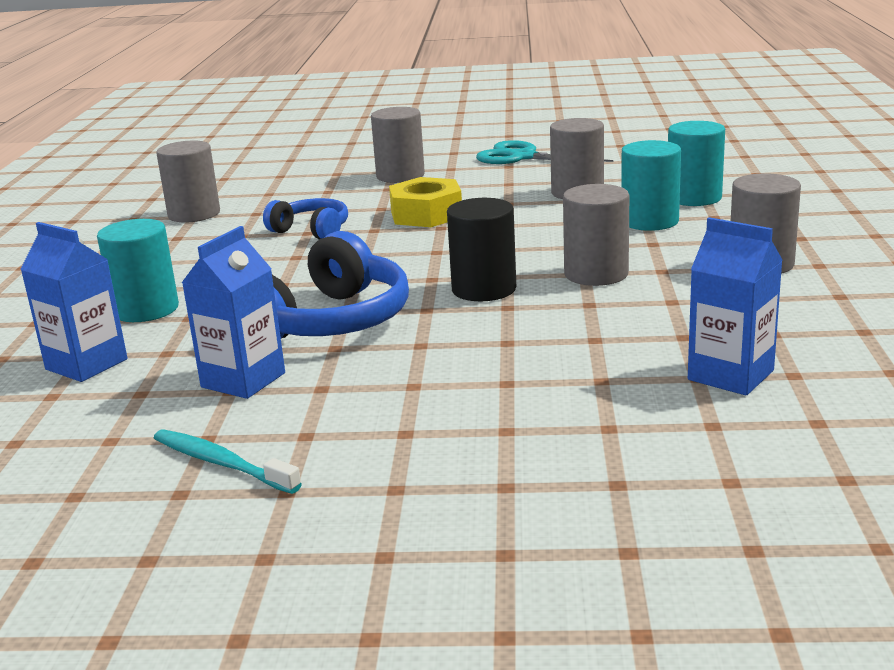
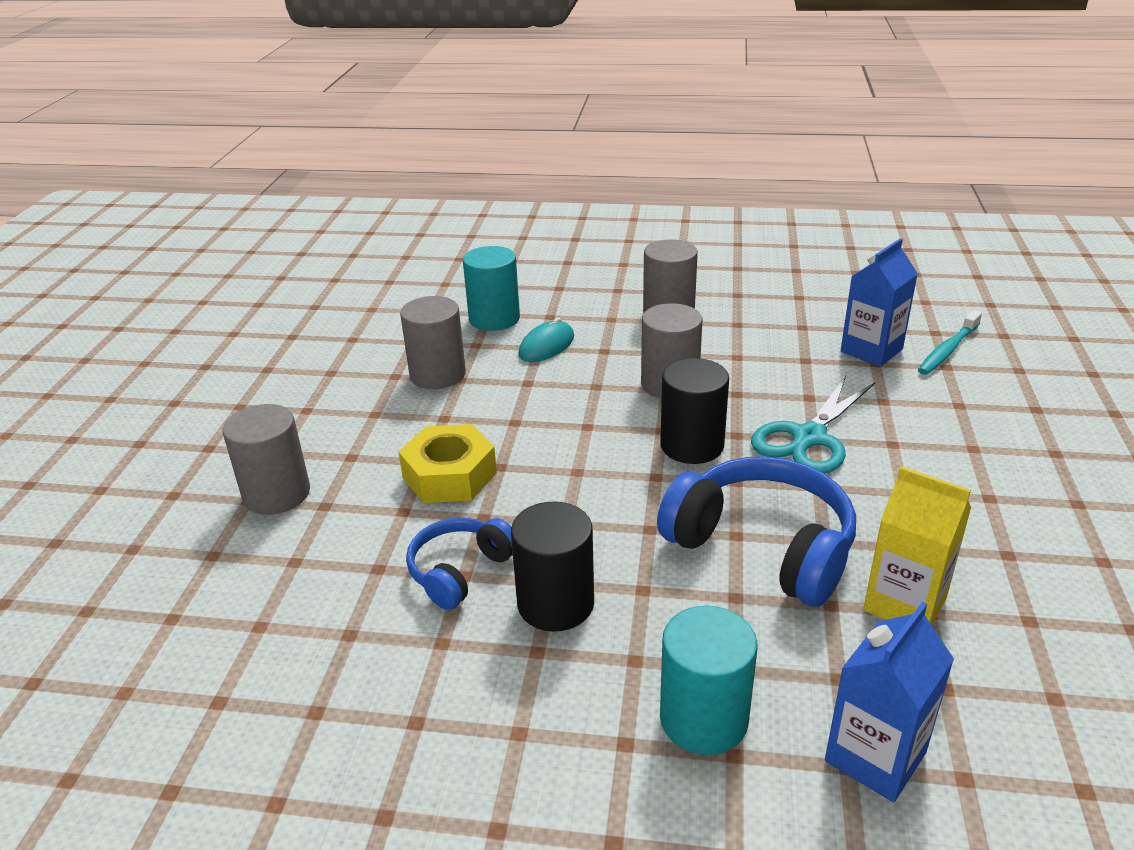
camera: 85 degrees left, 10 degrees up
(194, 214) = (308, 712): grey cylinder -> none
(221, 463) = (1073, 605): turquoise toothbrush -> turquoise toothbrush (948, 350)
(243, 380) = (904, 604): blue carton -> yellow carton
(272, 259) = (555, 603): none -> black cylinder
(523, 157) = (280, 398): turquoise scissors -> turquoise scissors (809, 437)
(649, 221) = (546, 346): turquoise cylinder -> turquoise mouse

